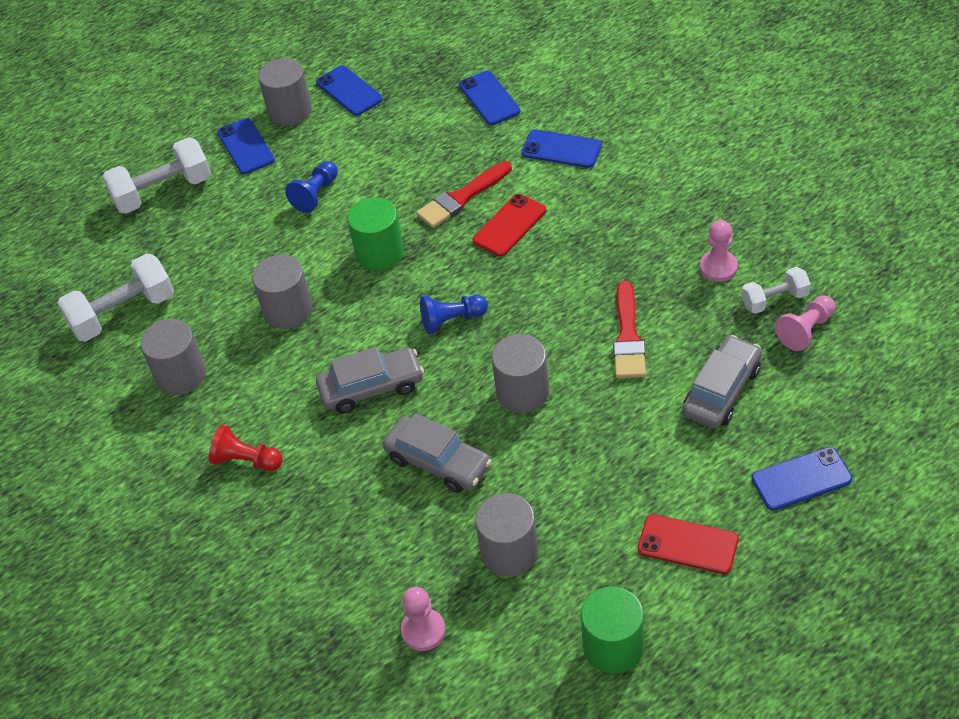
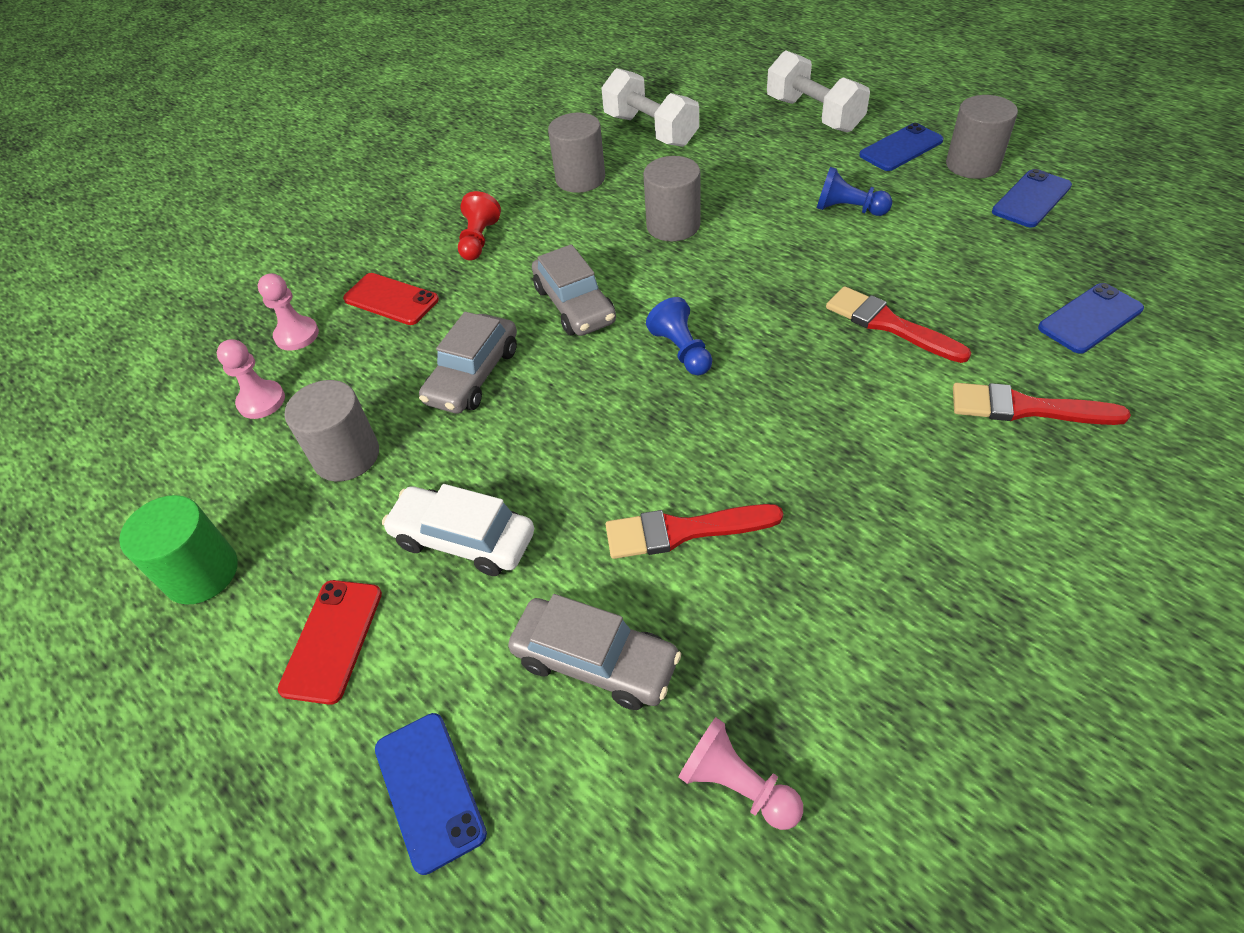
camera: 80 degrees right, 0 degrees up
(379, 253) = (773, 273): green cylinder -> none
(509, 225) = (855, 377): red phone -> red phone (391, 299)
(522, 392) = (577, 432): grey cylinder -> none
(561, 149) = (1026, 408): blue phone -> red brush
(612, 465) = (463, 539): none -> white car
(718, 267) = (847, 635): pink pawn -> pink pawn (297, 335)
(774, 300) = (796, 728): white dumbbell -> none

